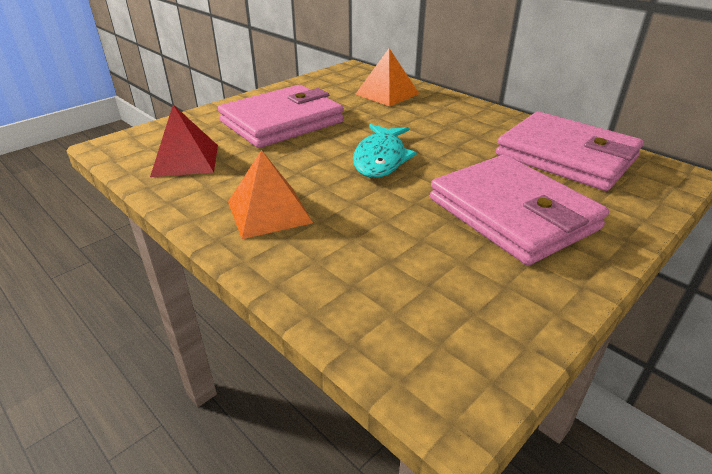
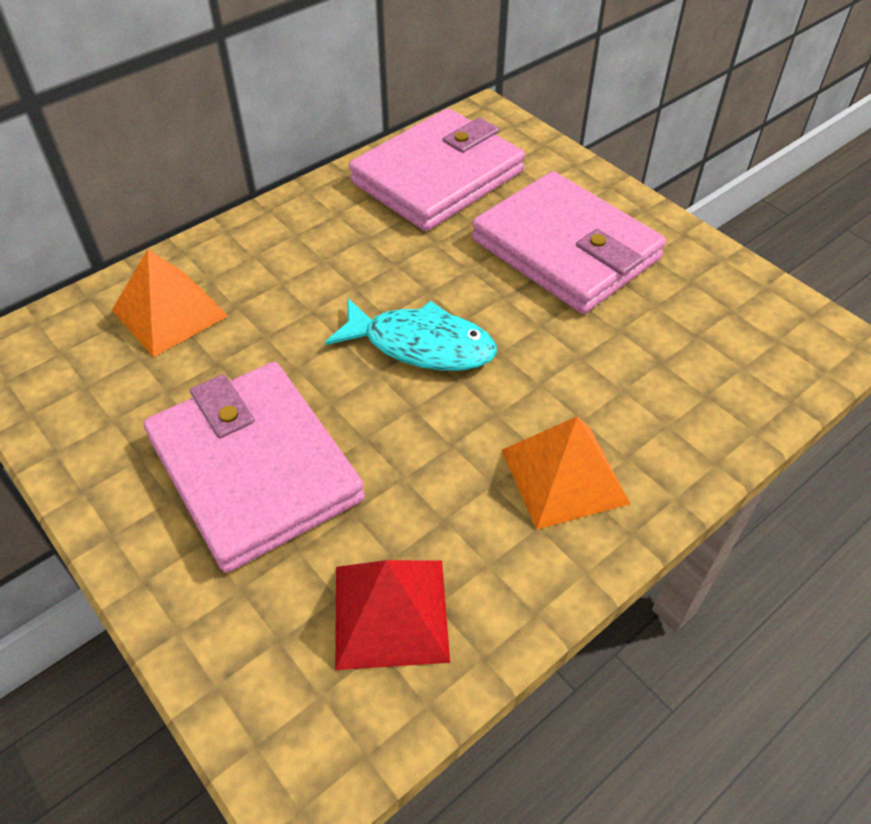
camera: 85 degrees left, 15 degrees up
(512, 213) = (565, 249): pink wallet -> pink wallet turned 75 degrees clockwise

